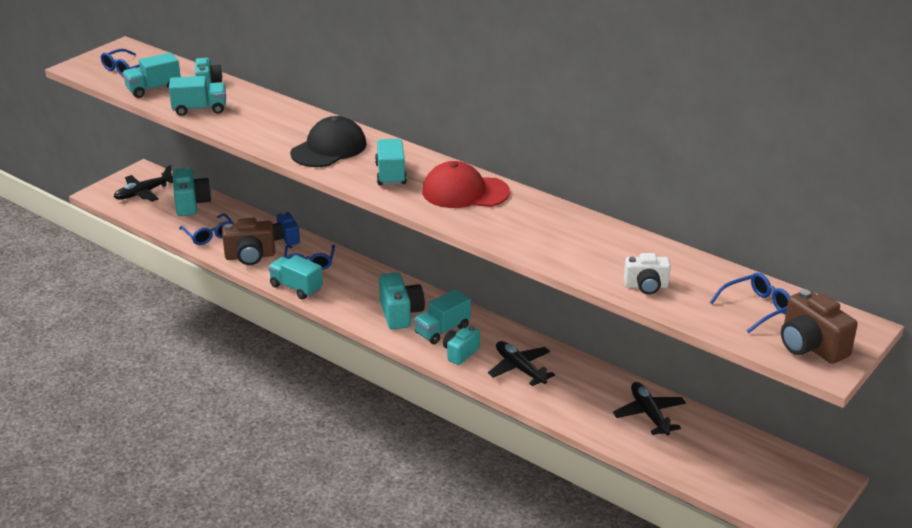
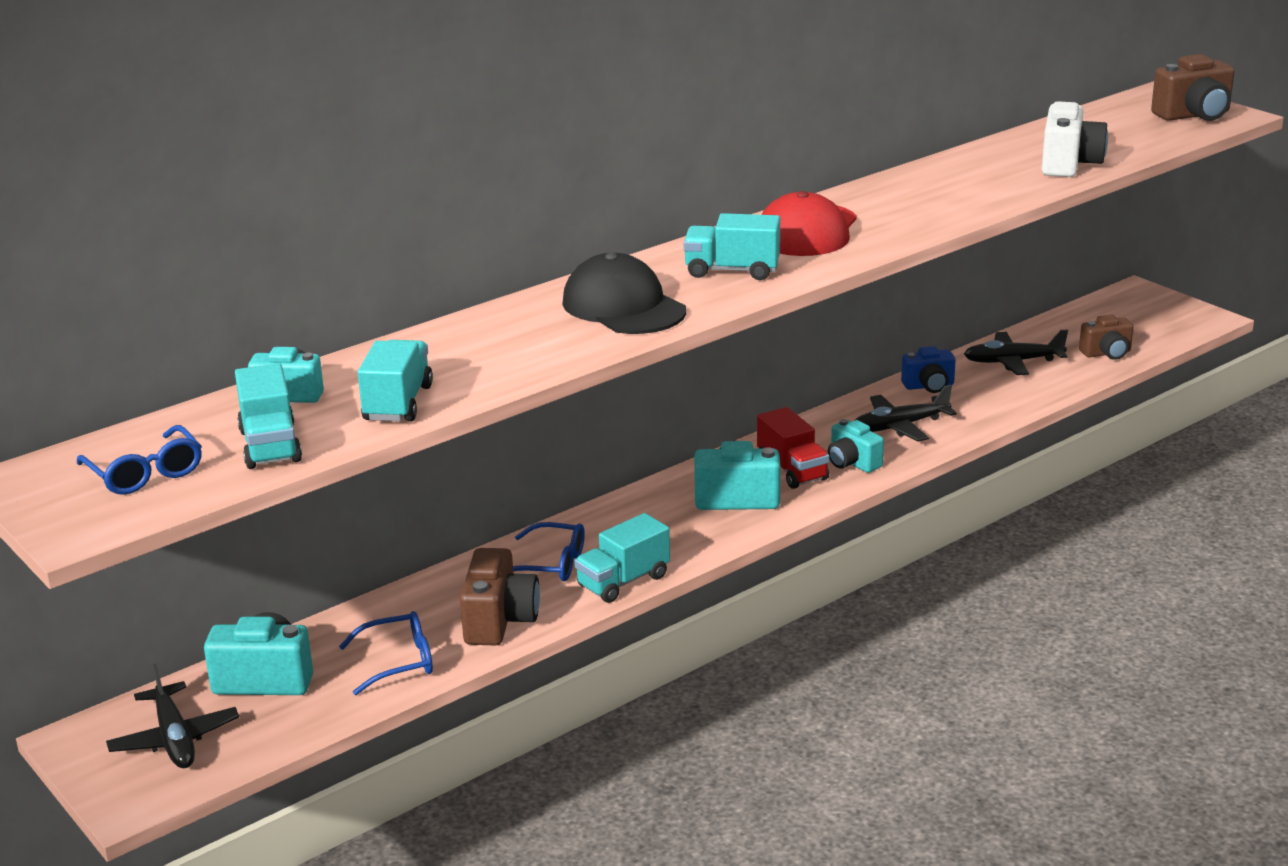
camera: 75 degrees left, 5 degrees down
(285, 238) = (458, 582): blue camera -> blue camera (929, 386)
(442, 330) = (792, 470): turquoise truck -> red truck
(646, 286) = (1069, 164): white camera -> white camera, size x1.50
(690, 463) = (1107, 353): none -> brown camera
(756, 308) = (1120, 126): blue glasses -> none

